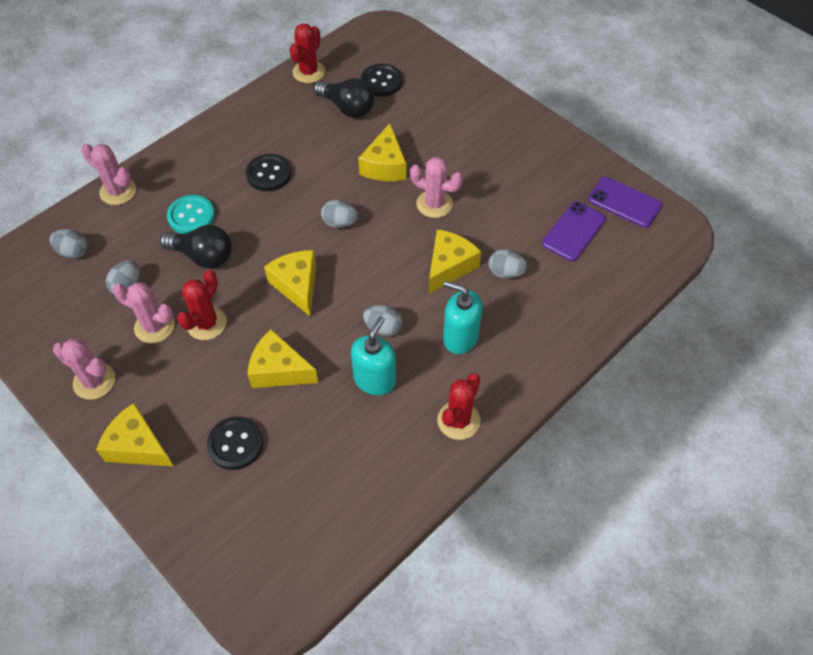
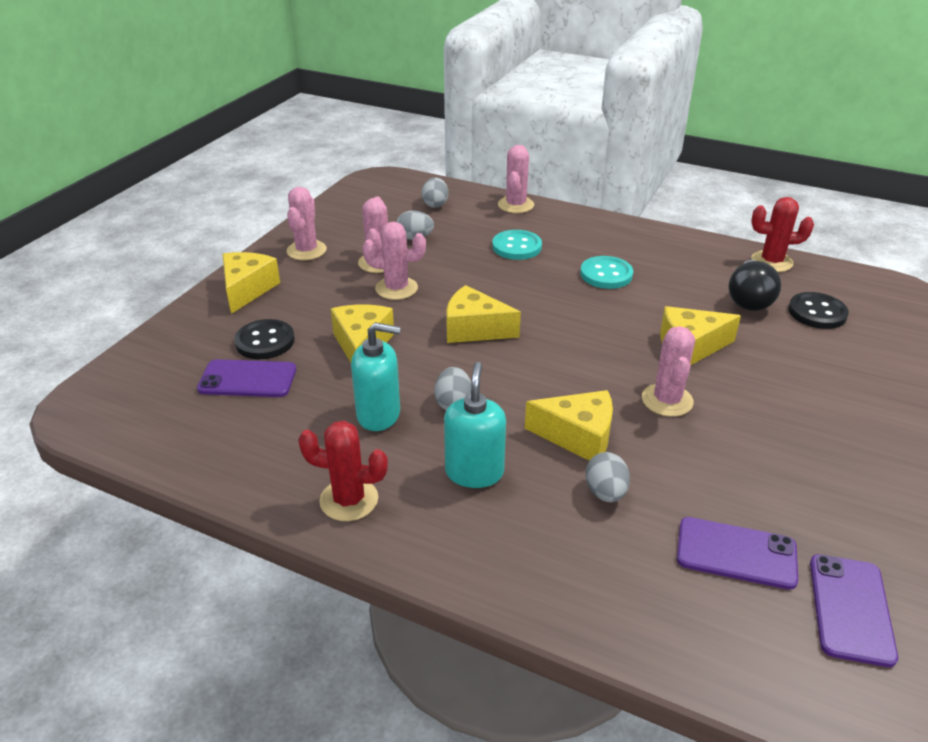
camera: 70 degrees right, 20 degrees down
(203, 256) = (474, 265): black light bulb -> none
(206, 323) = (396, 288): red cactus -> pink cactus
(269, 174) = (606, 274): black button -> turquoise button
(285, 466) = (247, 379): none -> purple phone
(297, 286) = (474, 329): yellow cheese -> yellow cheese turned 120 degrees counterclockwise
(339, 223) = (579, 335): grey egg -> none

